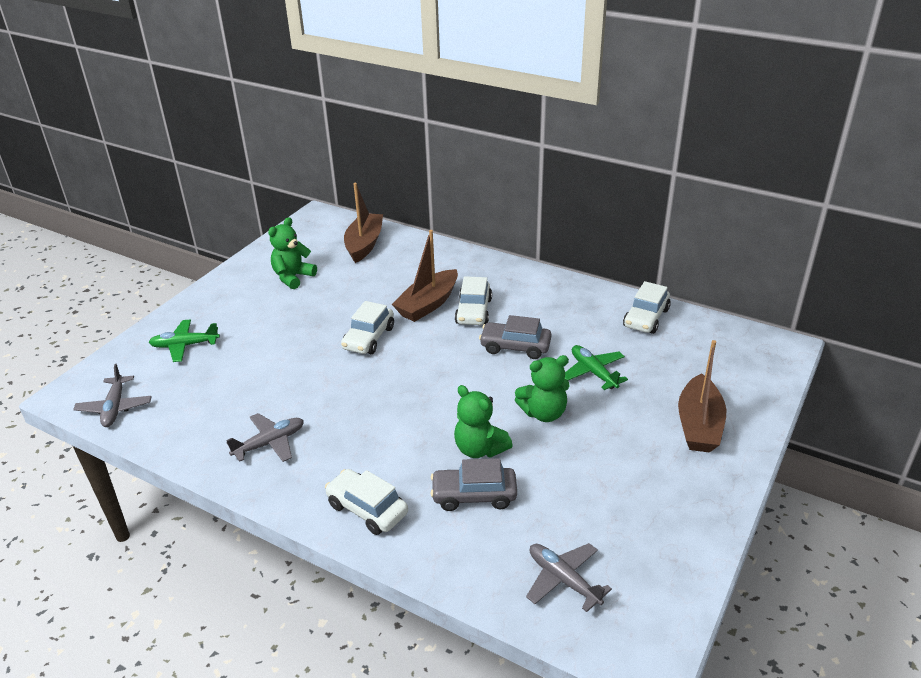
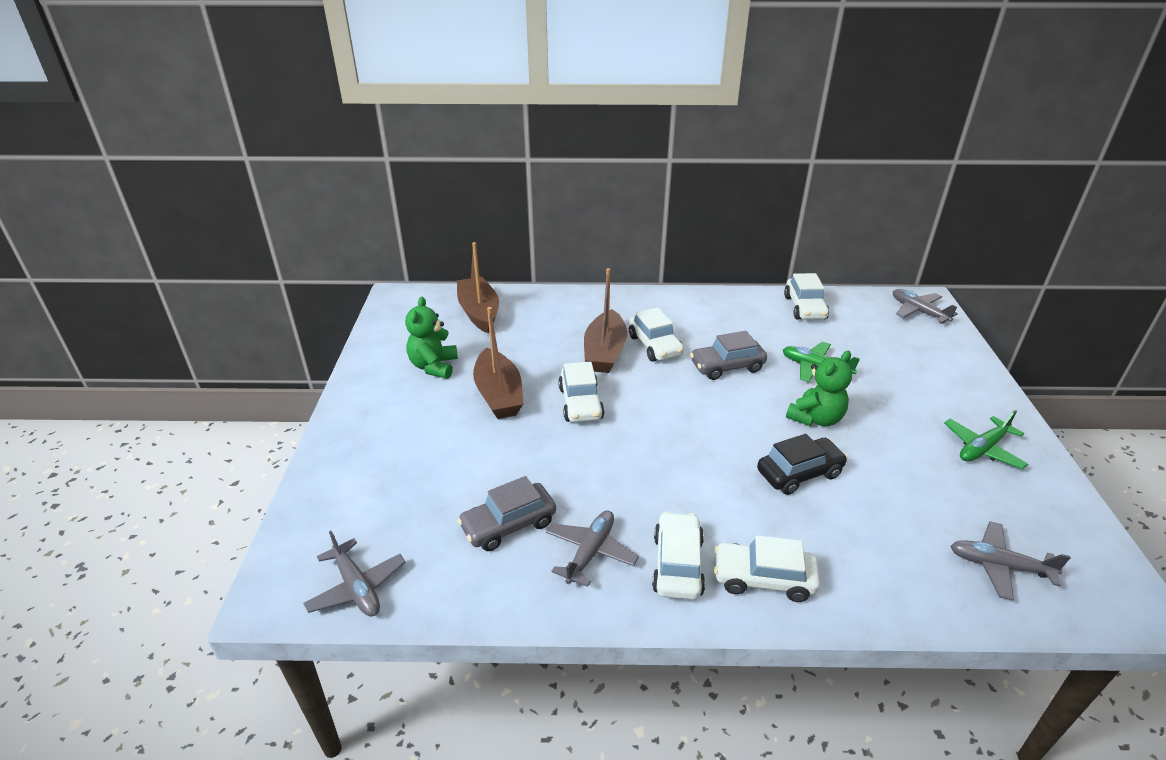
camera: 30 degrees left, 0 degrees up
(185, 345) = (377, 480): green plane -> green plane (982, 448)
(318, 475) = (677, 564): none -> white car
(474, 495) = (843, 520): grey car -> grey car (508, 525)
(479, 449) = (799, 473): green teddy bear -> black car
(699, 425) = (941, 384): brown boat -> brown boat (499, 394)
(760, 354) = (918, 311): none -> grey plane

